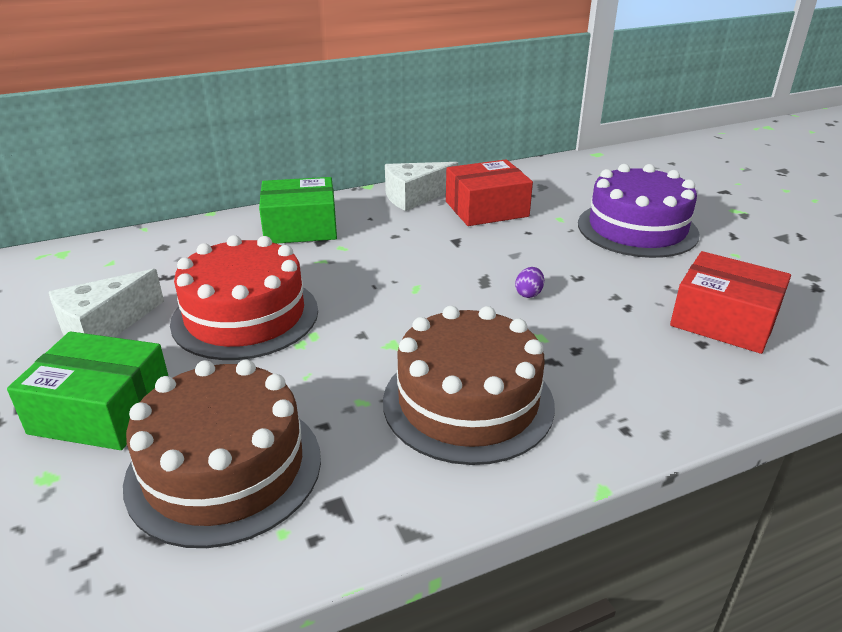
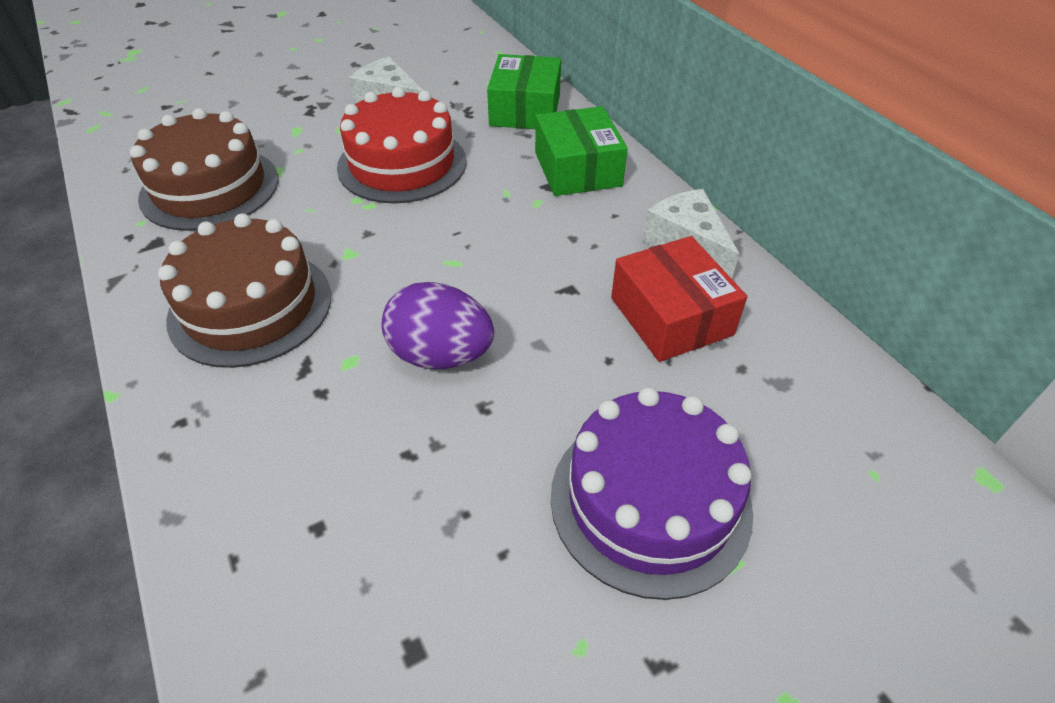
camera: 85 degrees right, 15 degrees up
(102, 410) = (286, 127): green box -> green box (525, 110)
(529, 293) = (441, 355): purple egg -> purple egg, size x2.43
(724, 320) = (368, 569): red box -> none

